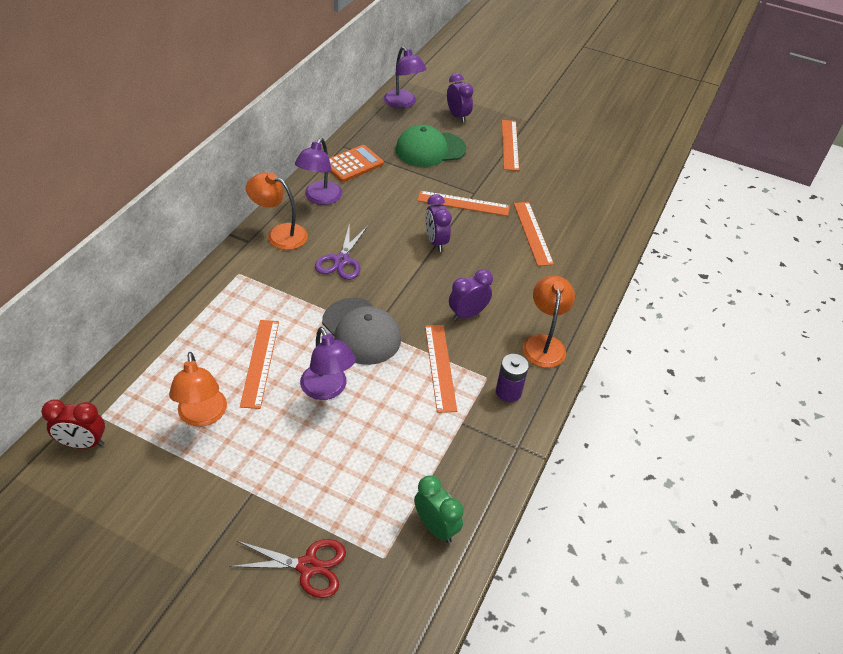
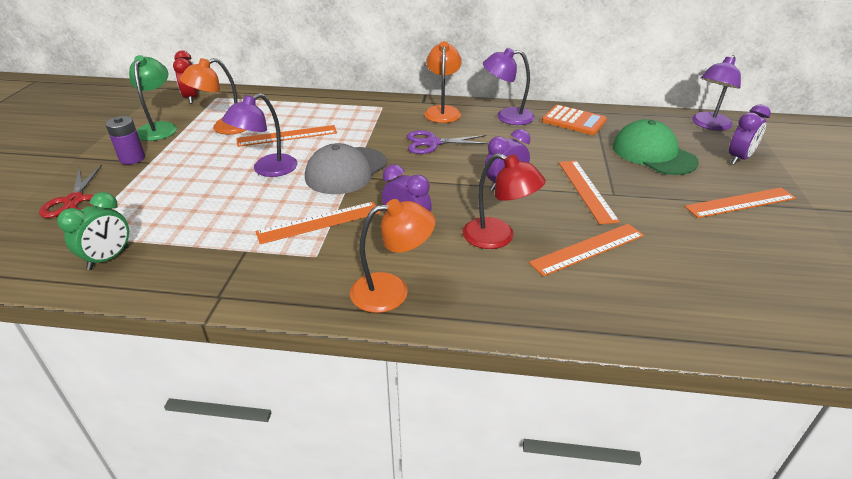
camera: 75 degrees right, 10 degrees down
(158, 482) = (159, 128): none -> green lamp
(503, 270) = (498, 237): none -> red lamp
(508, 392) = (300, 275): purple battery -> purple battery (132, 158)

